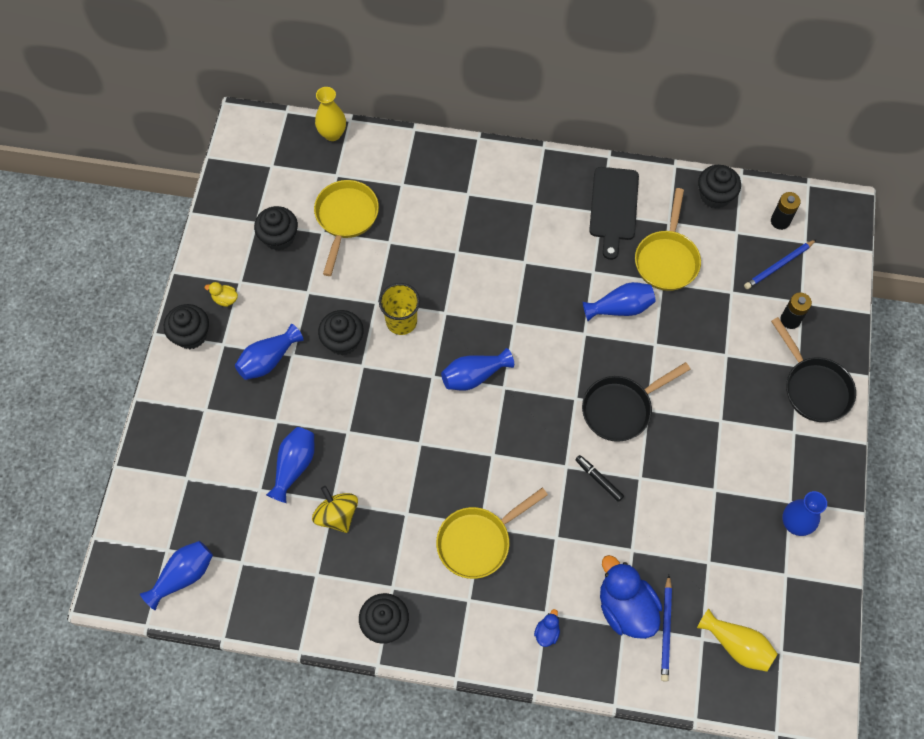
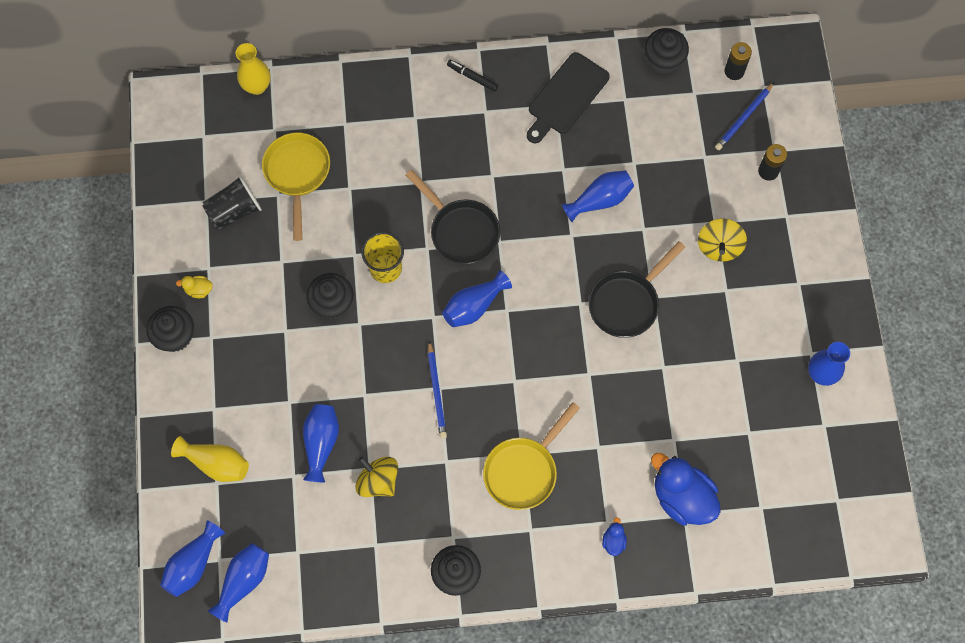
camera: 15 degrees left, 5 degrees up
(268, 360) = (262, 342): blue vase -> blue vase (193, 564)
(279, 237) = (234, 211): black cupcake -> black cup
(598, 479) = (624, 379): black marker -> black marker (472, 77)
(613, 207) = (566, 97): black cutting board -> black cutting board turned 45 degrees clockwise
(666, 630) = (725, 508): blue pencil -> blue pencil (437, 391)
(667, 259) = (632, 138): yellow pan -> none
(724, 378) = (719, 246): none -> yellow spinning top
(736, 645) = (794, 505): yellow vase -> yellow vase (216, 463)
(813, 388) = (807, 234): black pan -> black pan (461, 231)

